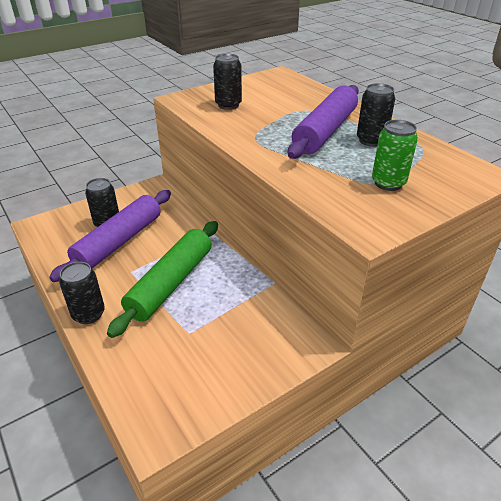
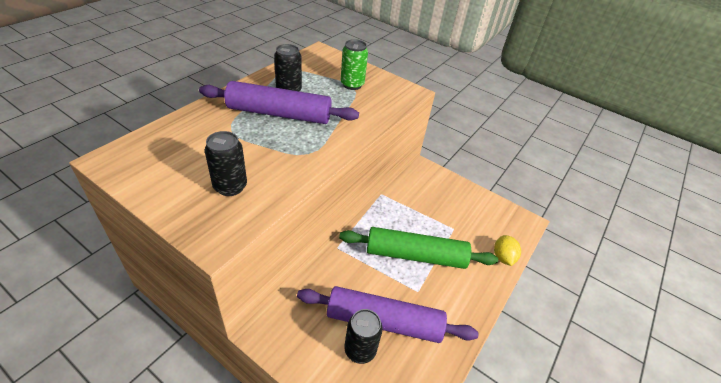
camera: 115 degrees left, 5 degrees up
(88, 314) = (478, 299): black can -> none
(118, 365) = (503, 257): none -> yellow lemon

